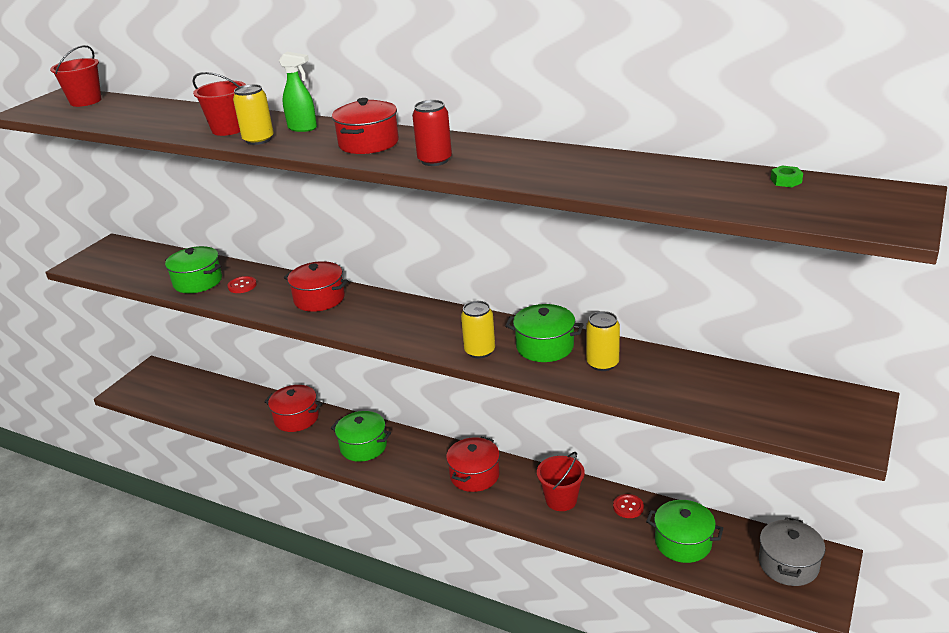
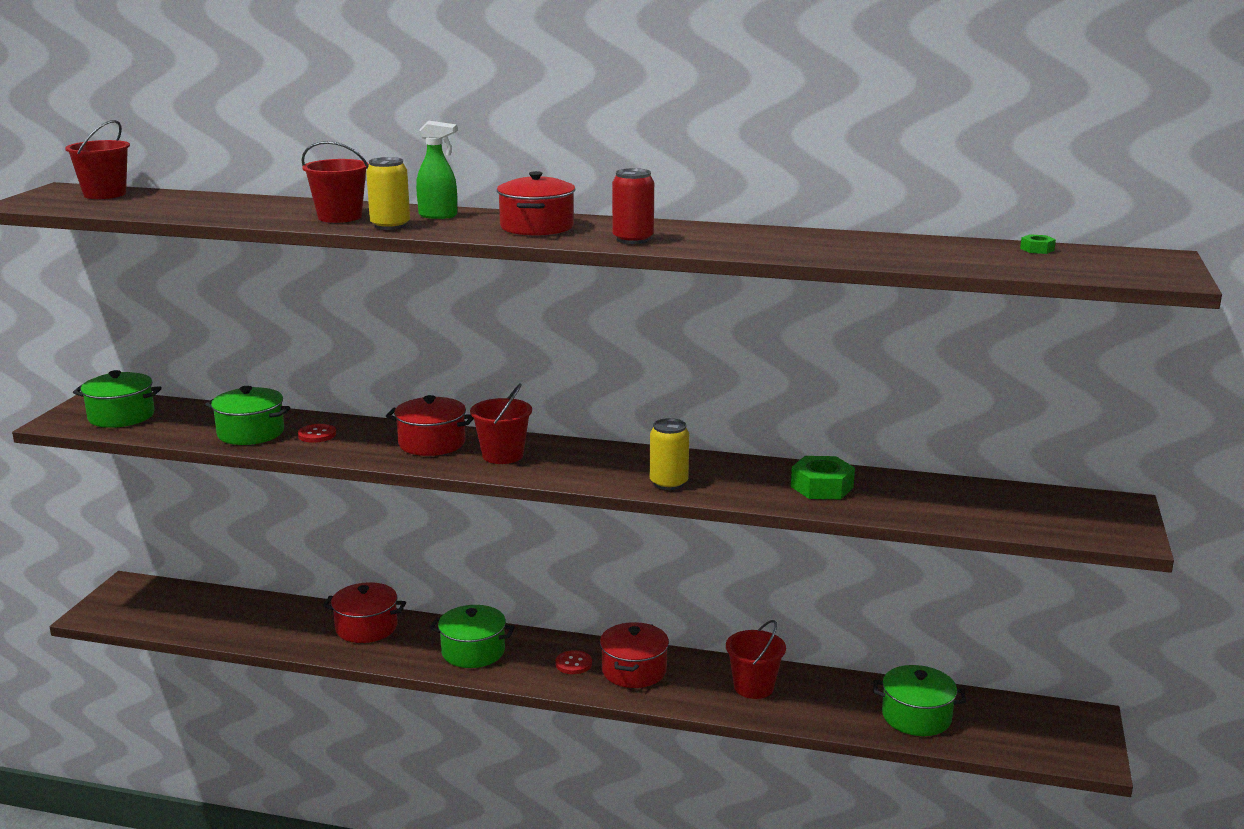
camera: 15 degrees left, 10 degrees down
(365, 314) = (502, 455): none -> red bucket
(545, 346) = (745, 475): green pot -> green pot (121, 416)
(602, 363) = (822, 487): yellow can -> green nut
(628, 507) = (838, 687): red button -> red button (573, 664)
(788, 564) = (1043, 726): grey pot -> none

